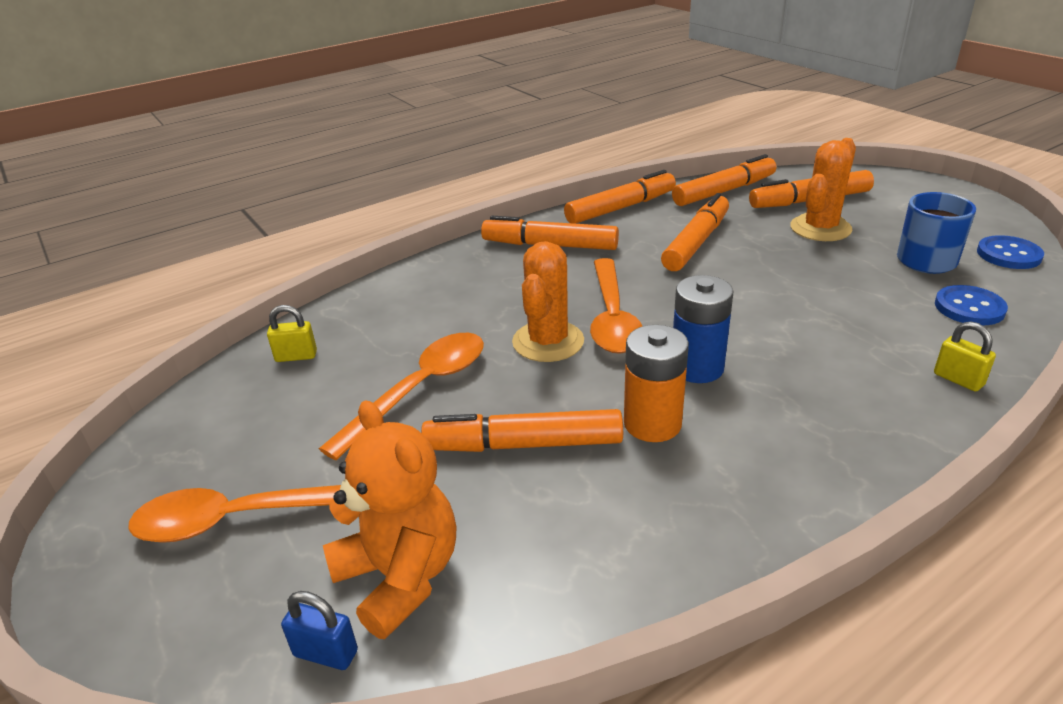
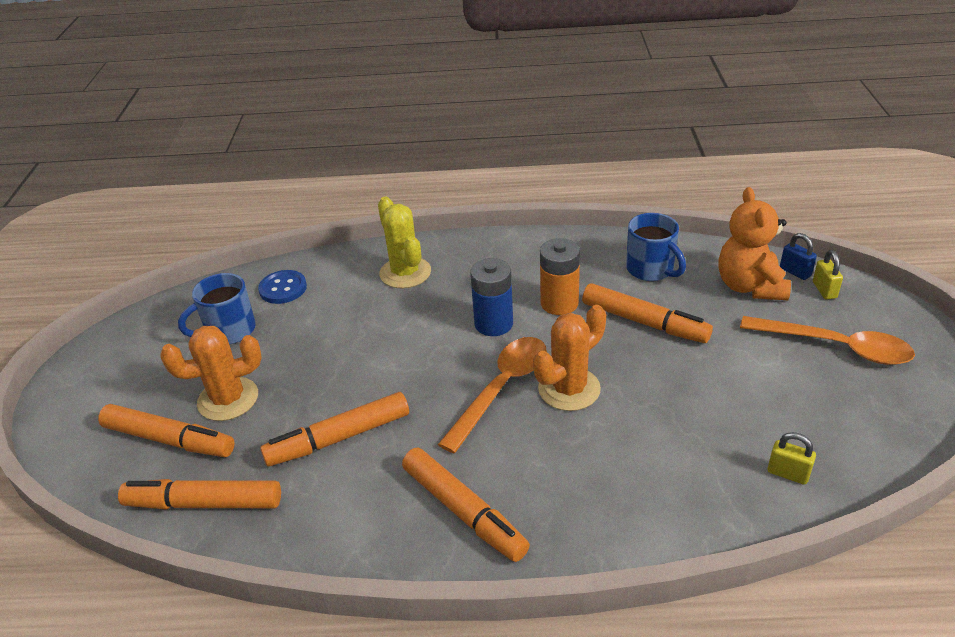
camera: 145 degrees left, 5 degrees up
(420, 390) = (691, 389): orange spoon -> none
(576, 538) = (651, 269): none -> blue mug
(621, 208) = (330, 538): orange marker -> none
(885, 379) = (405, 273): none -> yellow cactus
(958, 379) = (372, 258): yellow padlock -> yellow padlock (824, 290)
(1008, 254) = (179, 309): blue button -> none

